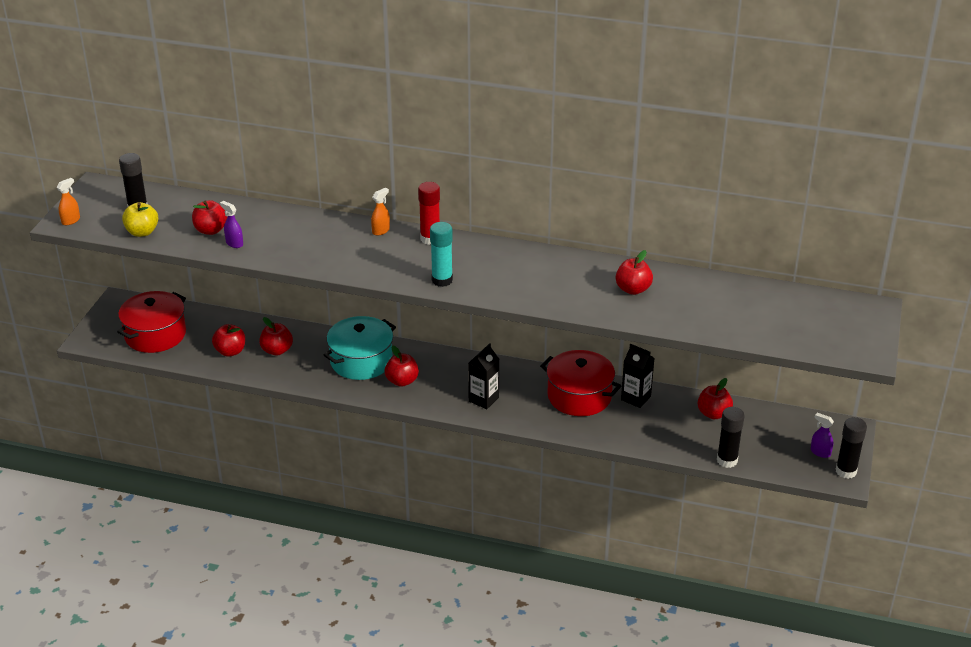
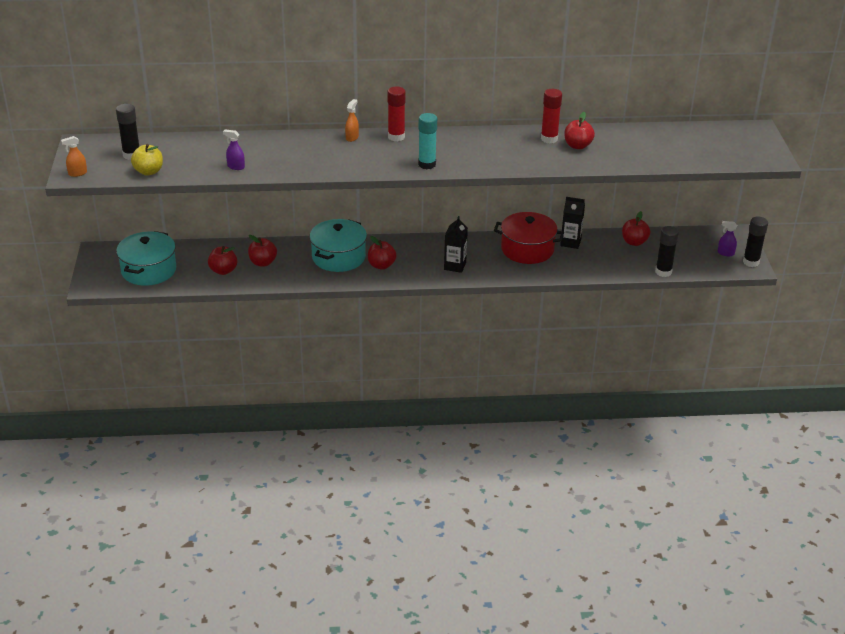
camera: 20 degrees left, 0 degrees up
(71, 220) = (77, 173): orange spray bottle -> orange spray bottle turned 135 degrees counterclockwise
(155, 335) = (149, 270): red pot -> turquoise pot
(211, 230) = (208, 160): red apple -> none
(604, 274) = (549, 139): none -> red glue stick

